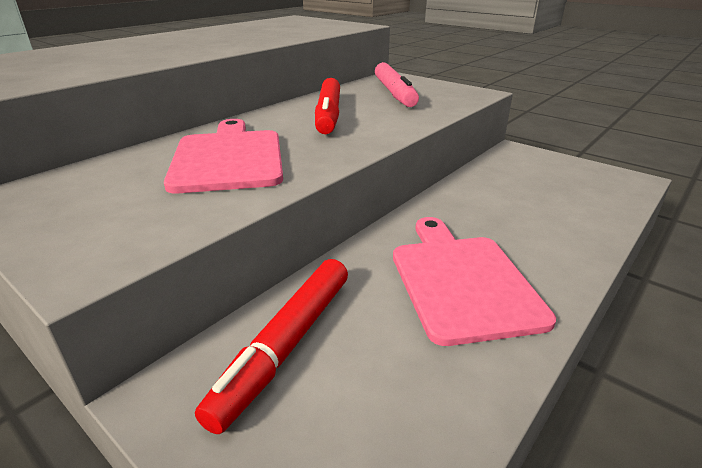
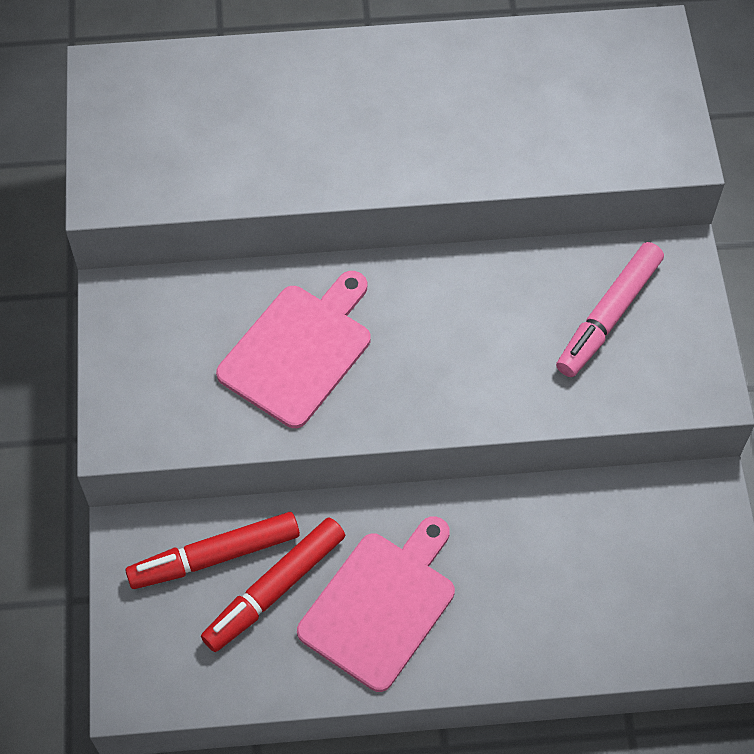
camera: 45 degrees right, 30 degrees up
(328, 115) = (470, 322): red marker -> red marker (275, 589)

